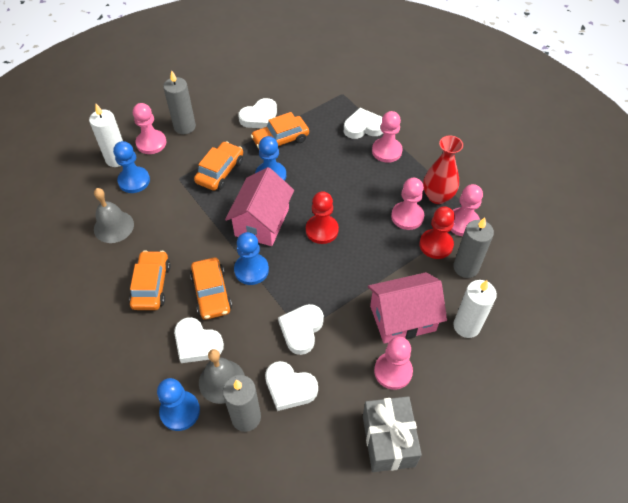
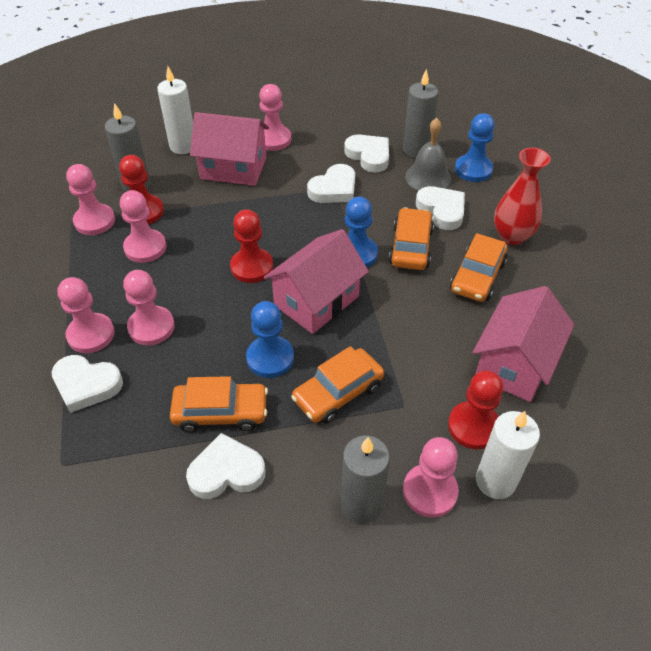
camera: 155 degrees left, 5 degrees down
(113, 226) = (514, 364): grey bell -> pink house
(134, 181) = (473, 426): blue pawn -> red pawn
(355, 167) = (151, 327): none -> pink pawn
(388, 440) = (309, 107): grey gift -> none
(437, 196) = (90, 256): red vase -> red vase (512, 236)

